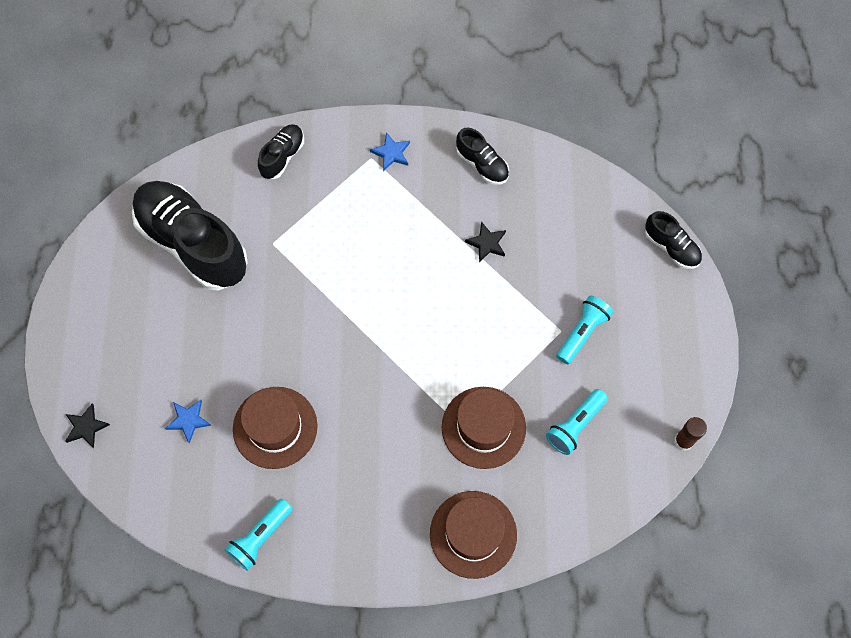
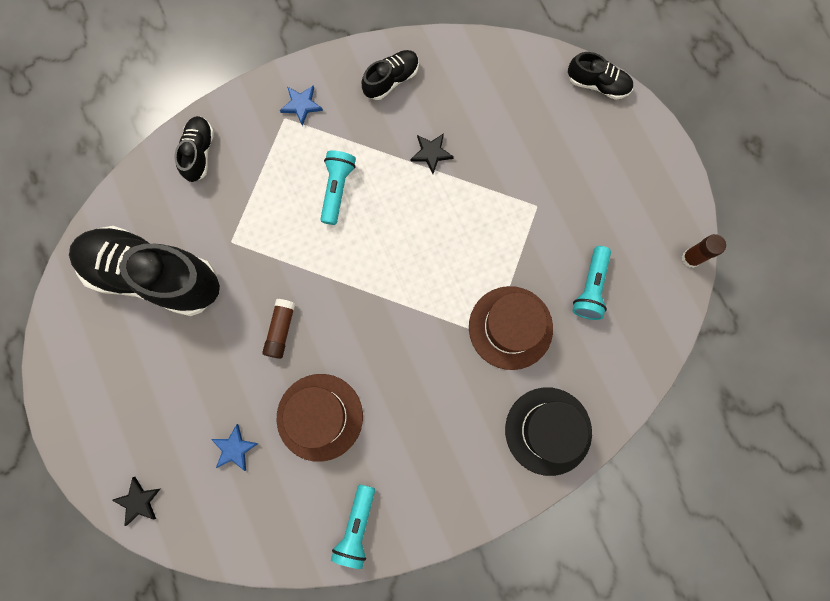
camera: 25 degrees left, 10 degrees up
(278, 337) = (280, 330): none -> brown glue stick
(473, 534) = (548, 431): brown hat -> black hat
(482, 164) = (391, 80): black shoe -> black shoe turned 60 degrees counterclockwise
(582, 332) = (556, 199): turquoise flashlight -> turquoise flashlight (337, 189)

